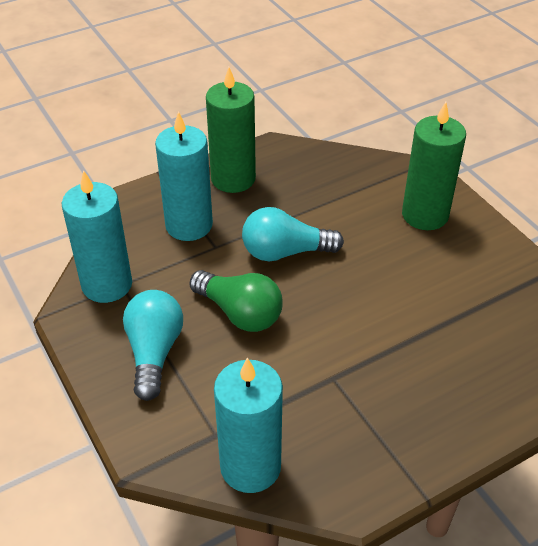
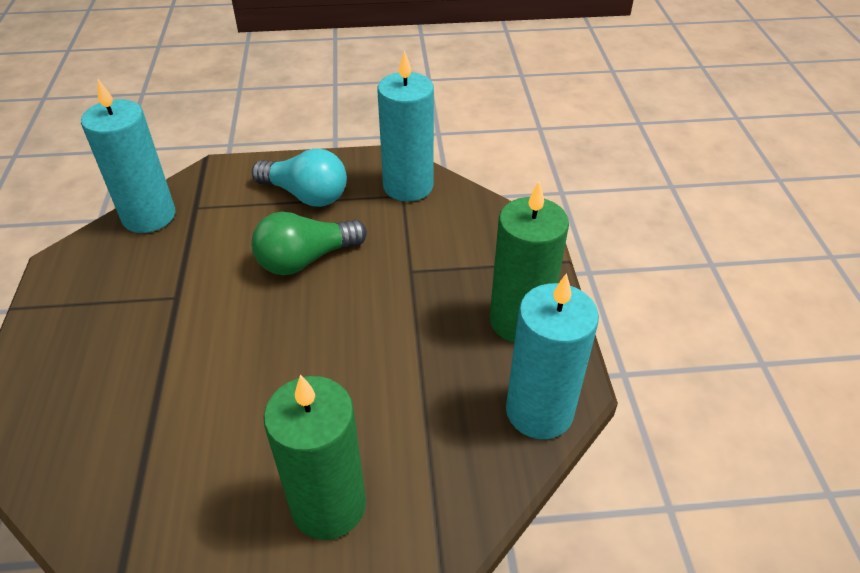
camera: 115 degrees right, 0 degrees up
(189, 225) = (457, 260): turquoise candle -> turquoise candle (539, 411)
(285, 252) = (362, 323): turquoise light bulb -> none

